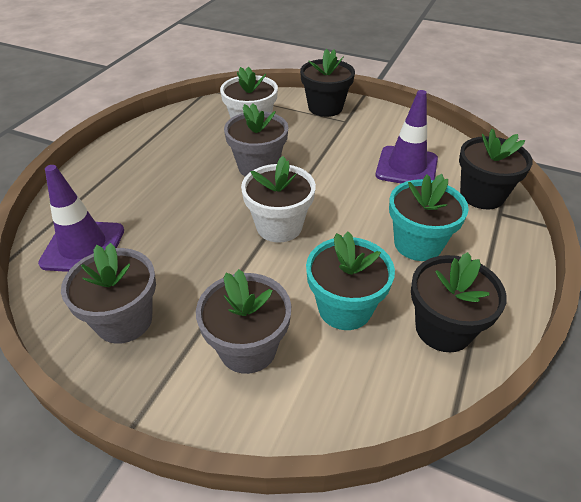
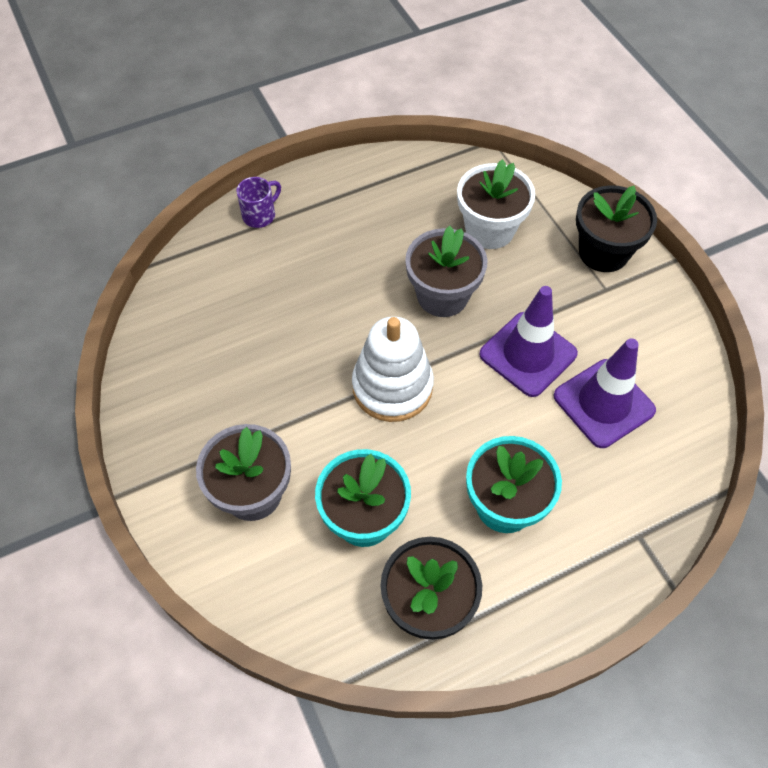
camera: 40 degrees right, 15 degrees up
(82, 187) = (260, 215): none -> purple mug
(83, 247) = (211, 291): purple traffic cone -> purple traffic cone (528, 354)
(124, 320) = (185, 394): grey flower pot -> none
(279, 226) = (392, 387): white flower pot -> white stacking toy
(482, 195) = (646, 500): black flower pot -> none

